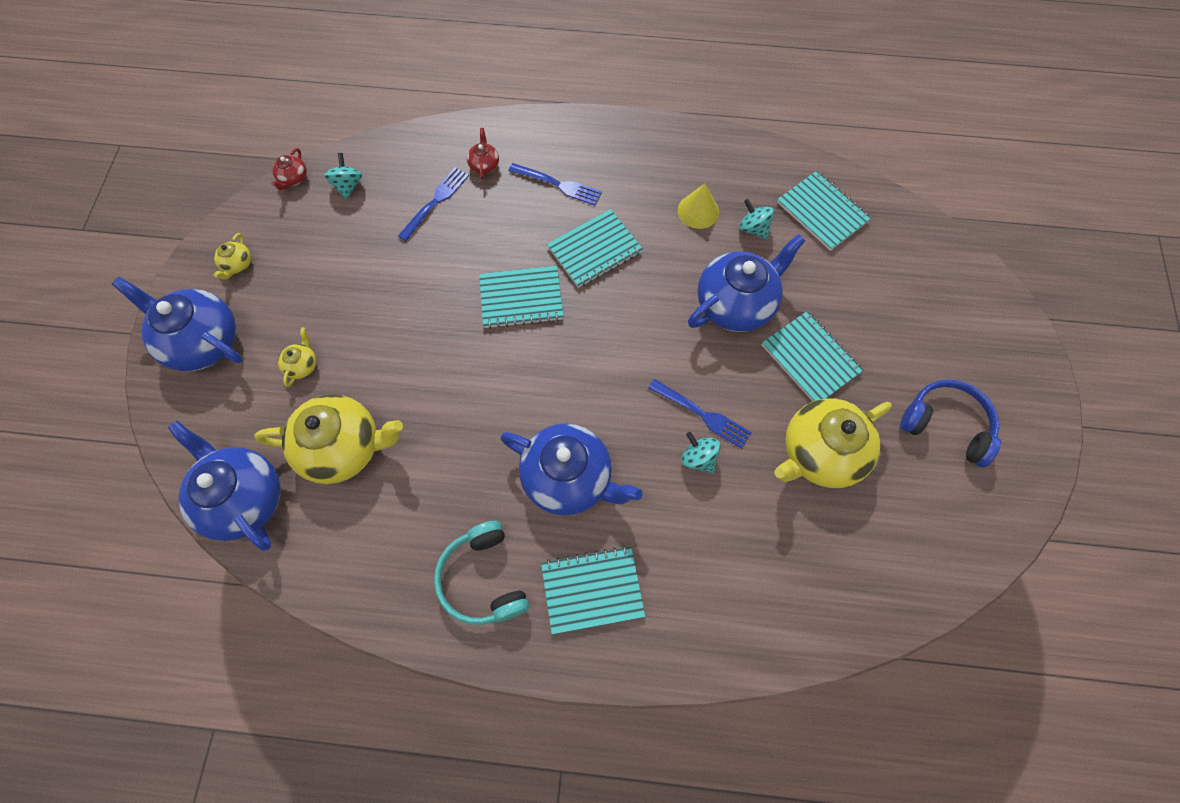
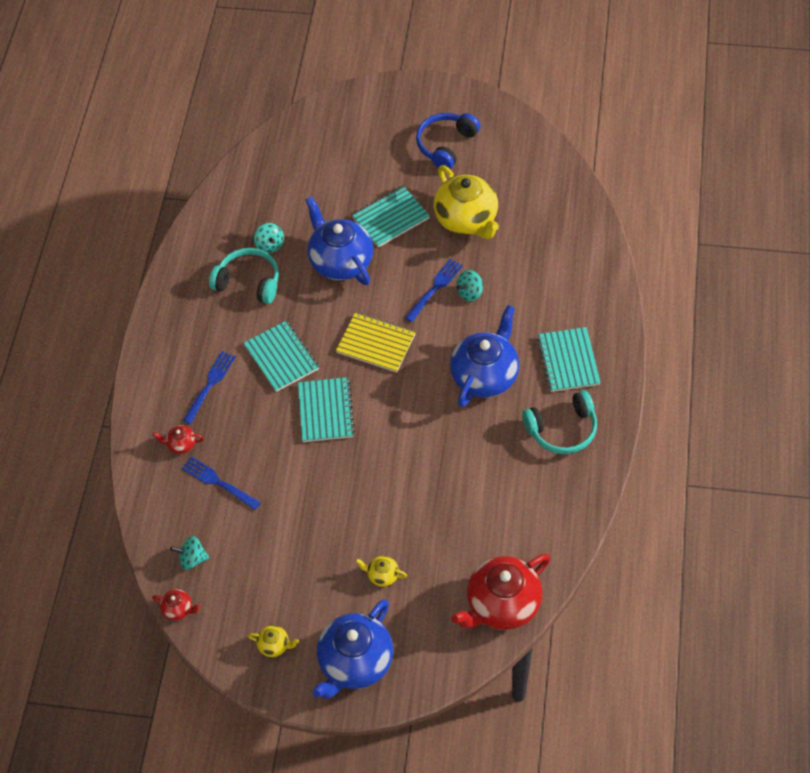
camera: 85 degrees left, 10 degrees down
(244, 498) = (502, 604): blue teapot -> red teapot
(343, 448) = (459, 534): yellow teapot -> none
(616, 348) = (376, 343): none -> yellow notebook
(698, 211) = (249, 282): yellow cone -> turquoise headphones
(753, 228) = (270, 245): turquoise spinning top -> turquoise spinning top turned 75 degrees counterclockwise
(822, 212) = (258, 198): turquoise notebook -> none

